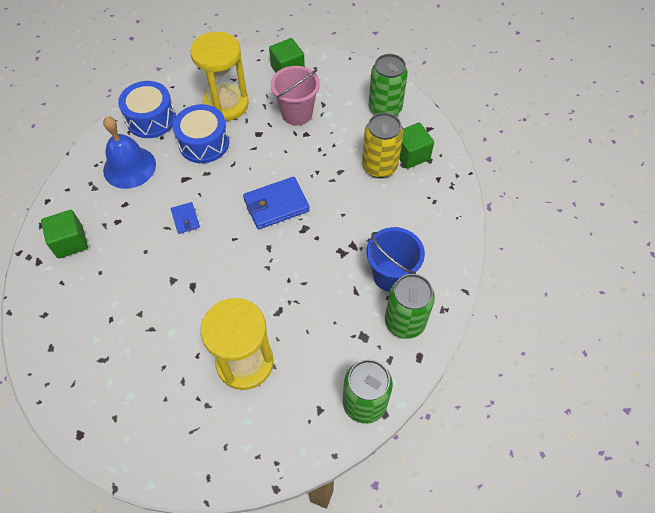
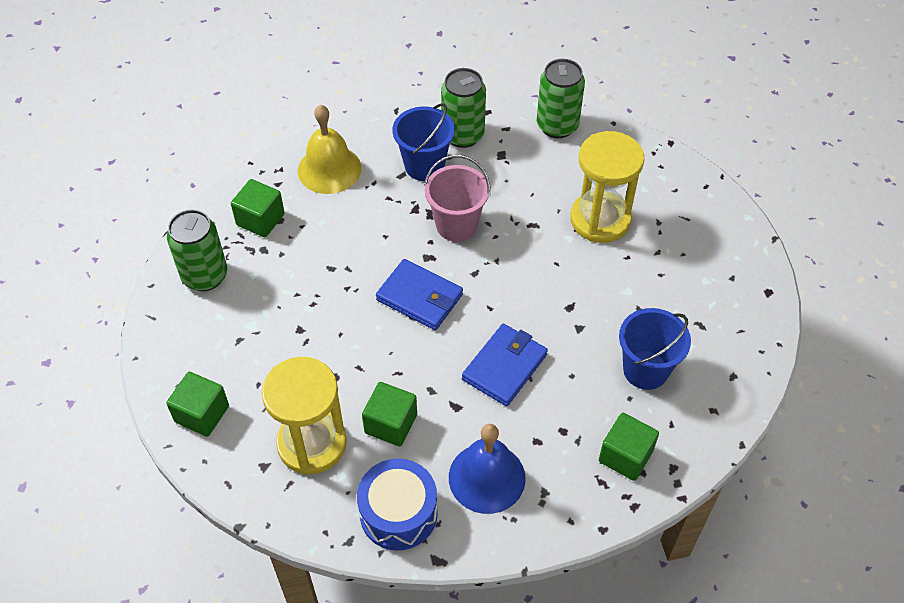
camera: 125 degrees left, 5 degrees down
(107, 296) = (645, 370): none -> blue bucket
(185, 219) = (504, 367): blue wallet -> blue wallet, size x1.87
(204, 143) = (391, 424): blue drum -> green cube
(297, 113) = (273, 357): pink bucket -> pink bucket (456, 225)
(379, 166) = (298, 238): yellow can -> none
(431, 214) = (329, 169): none -> yellow bell

